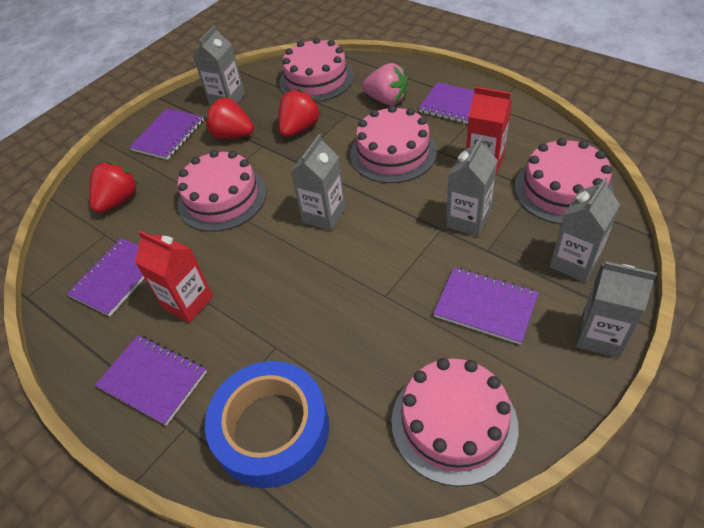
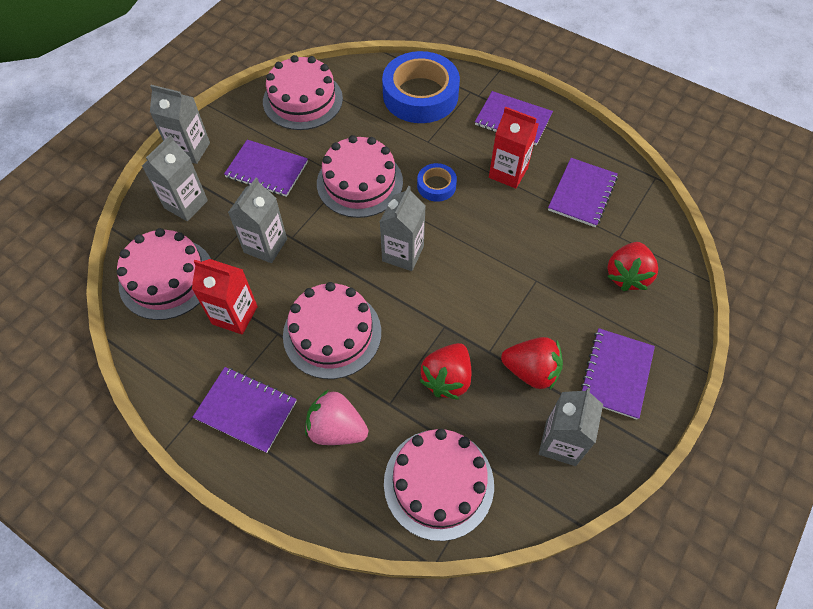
camera: 170 degrees right, 10 degrees up
(222, 198) = (513, 276): pink cake -> pink cake (359, 182)
(276, 286) = (436, 186): none -> blue tape

